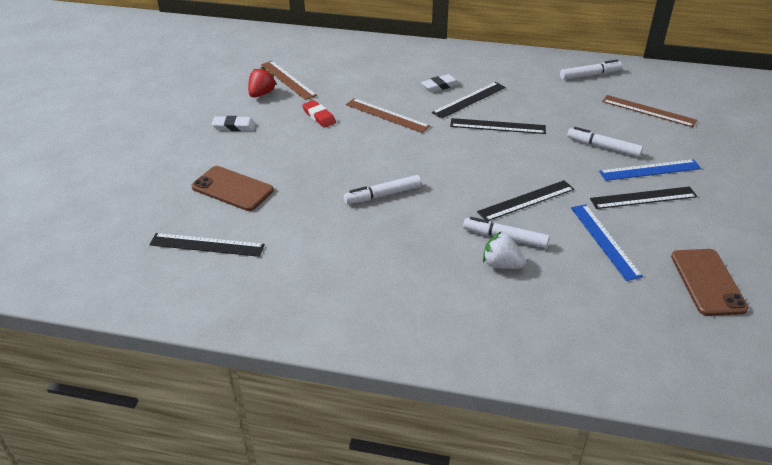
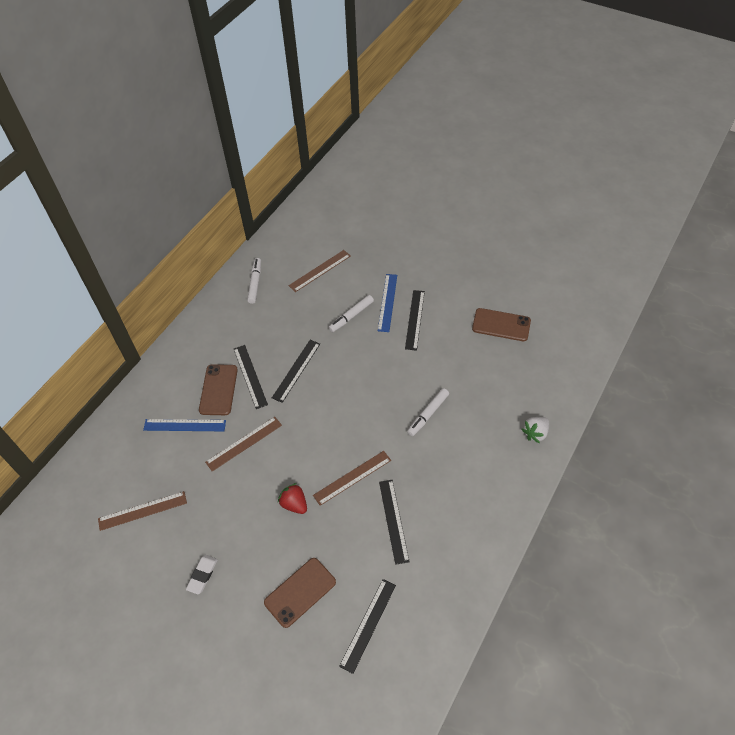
camera: 70 degrees left, 15 degrees up
(261, 94) = (156, 540): red strawberry -> red strawberry (294, 504)
(319, 116) = (220, 498): red eraser -> none
(383, 195) = (352, 477): white marker -> brown ruler
(440, 86) = (218, 390): white eraser -> brown phone
(501, 265) = (454, 426): white strawberry -> white strawberry (535, 433)
(526, 200) = (393, 387): black ruler -> black ruler (393, 520)
(604, 241) = (449, 359): blue ruler -> blue ruler (184, 425)

